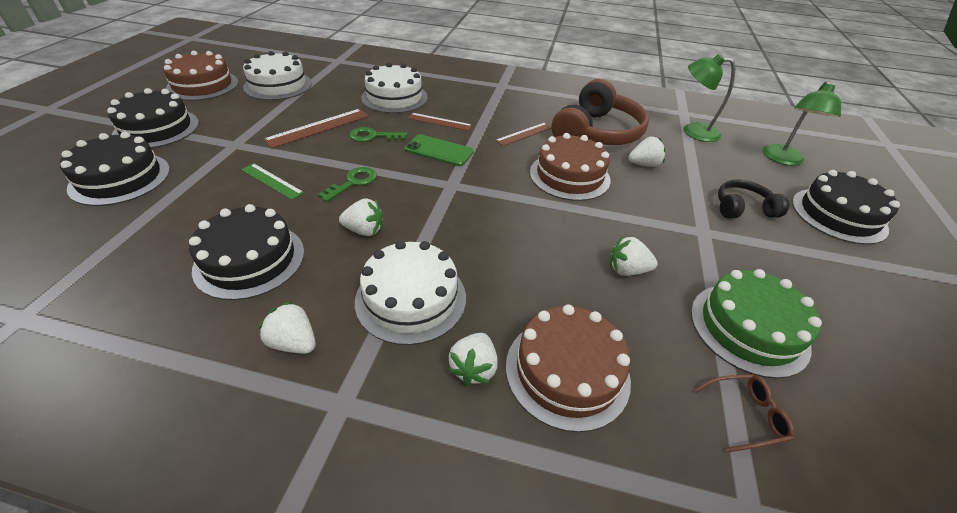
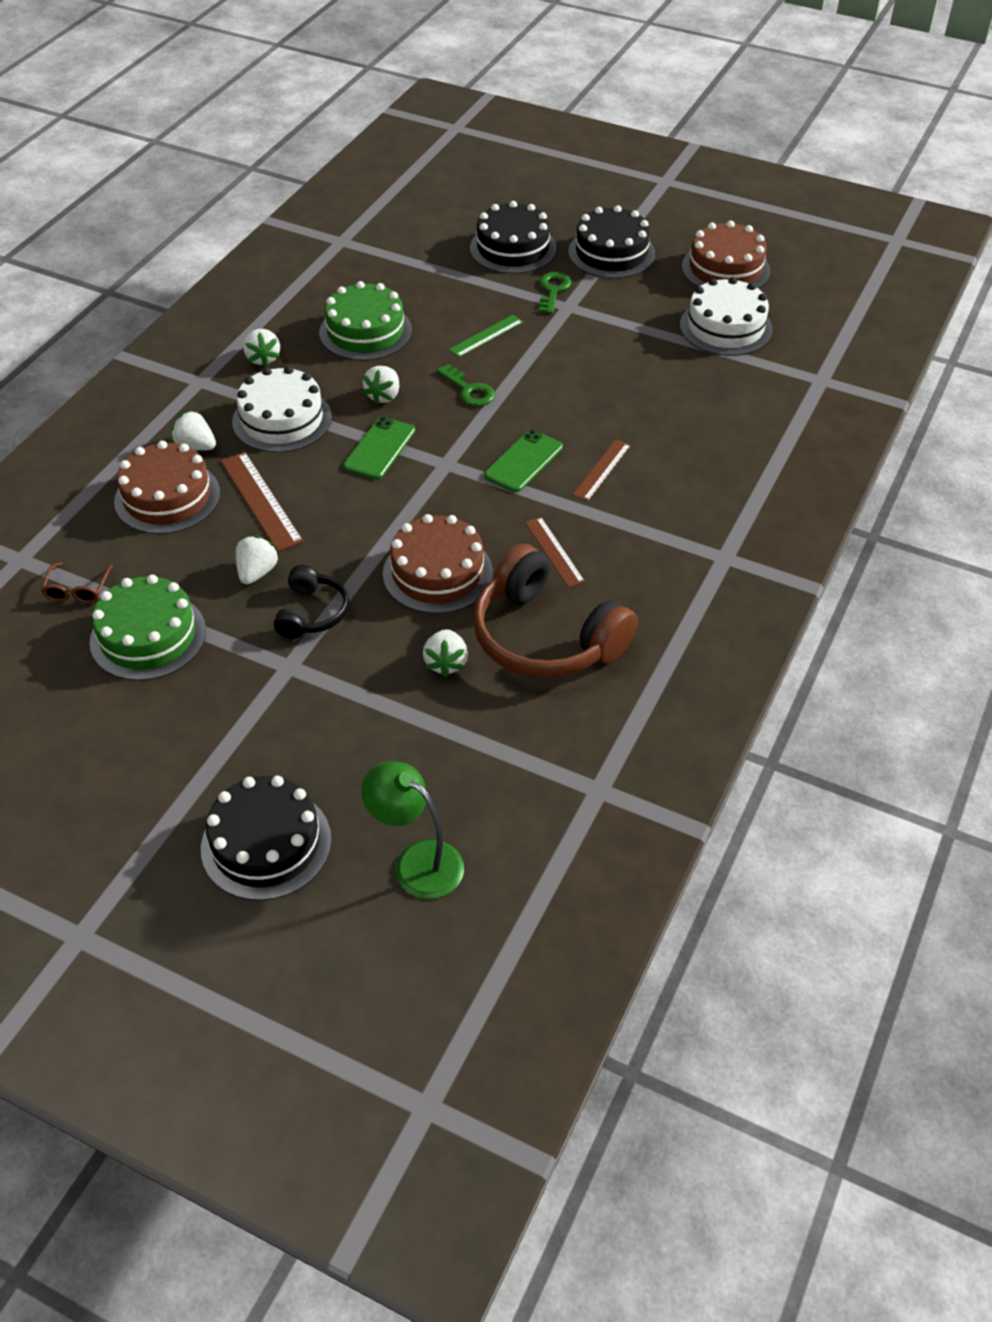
camera: 105 degrees right, 5 degrees up
(250, 260) = (365, 331): black cake -> green cake
(294, 342) = (263, 358): white strawberry -> white strawberry turned 120 degrees clockwise
(318, 127) = (599, 364): brown ruler -> brown ruler (261, 500)
(373, 136) = (569, 408): green key -> green key (553, 290)
(394, 97) = (682, 432): white cake -> none
(442, 222) = (380, 448): none -> green phone
(693, 131) = (531, 772): green lamp -> none
(743, 208) = (317, 732): black headphones -> black headphones (312, 613)

